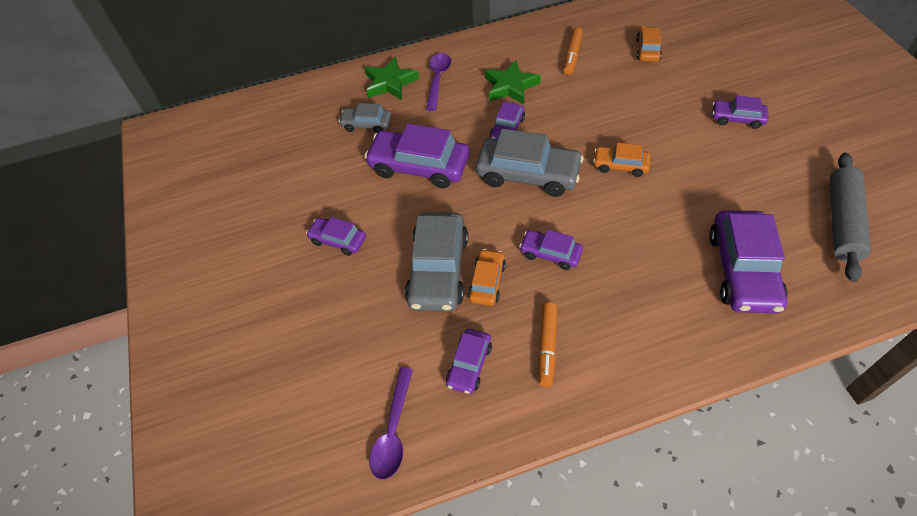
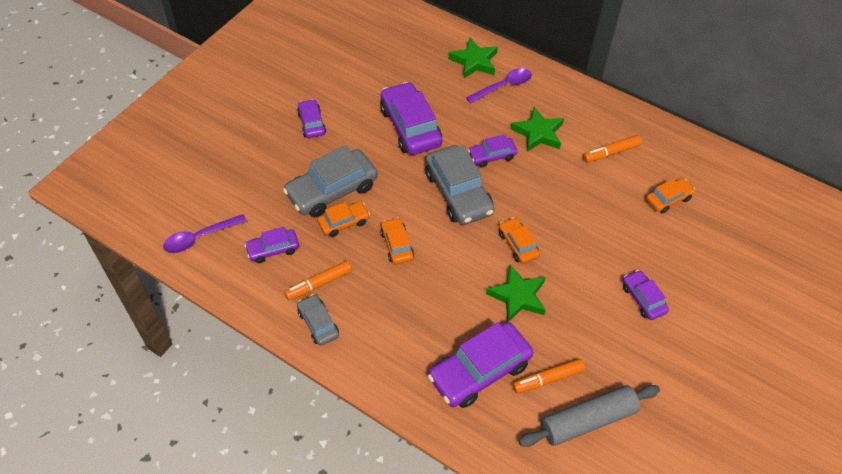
camera: 45 degrees right, 0 degrees up
(367, 124) = (422, 74): grey car -> grey car (318, 323)
(550, 254) = (397, 245): purple car -> orange car
(677, 196) = (518, 296): none -> green star
(782, 225) = (547, 379): none -> orange marker

